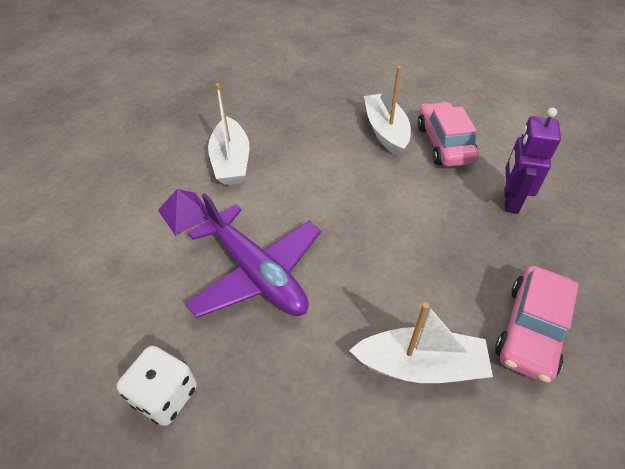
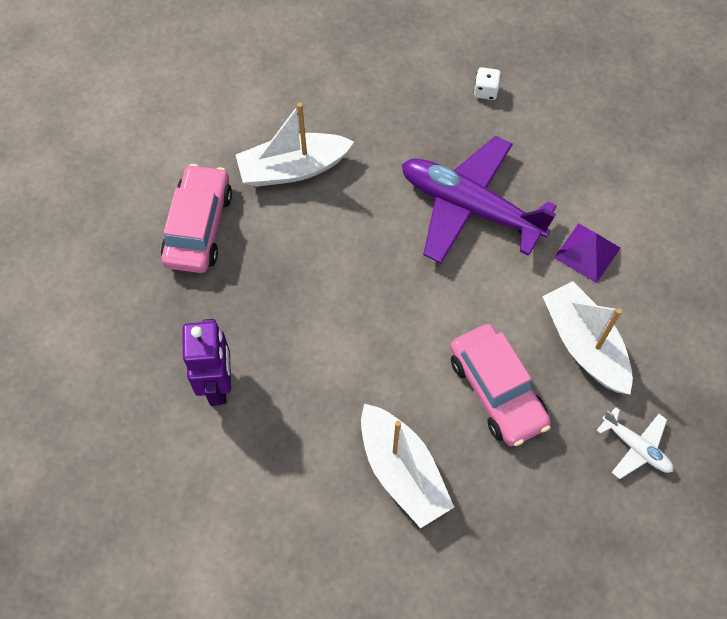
camera: 160 degrees right, 15 degrees up
(165, 395) = (485, 91): white dice -> white dice, size x0.56
(238, 112) = (636, 447): none -> white plane
(444, 143) = (313, 470): pink car -> pink car (497, 391)

